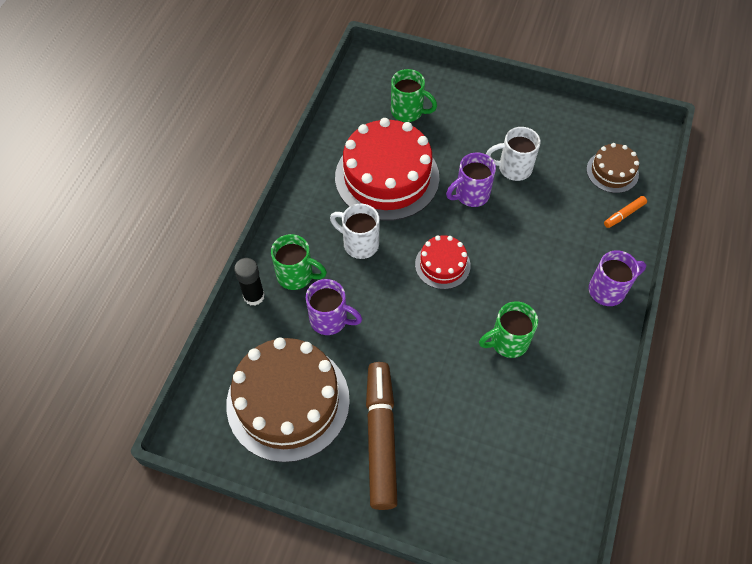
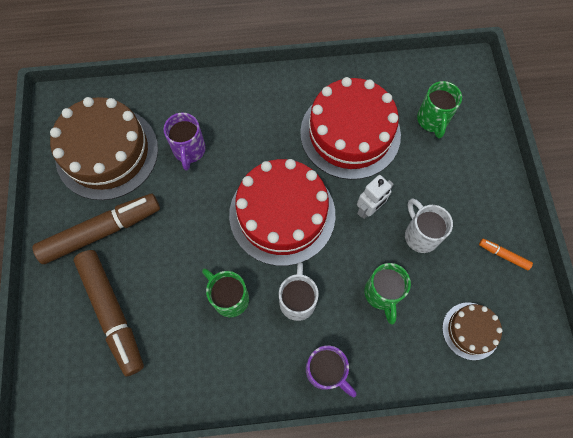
camera: 65 degrees right, 10 degrees up
(254, 296) = (186, 89): black glue stick -> none
(296, 275) = (218, 109): green mug -> green mug (382, 294)
(359, 244) = (271, 141): white mug -> white mug (297, 300)
(442, 265) = (282, 214): red cake -> red cake, size x2.01
(471, 195) = (369, 209): purple mug -> white robot
(478, 456) = (112, 313): none -> brown marker
(624, 214) = (423, 359): orange marker -> orange marker (503, 255)

